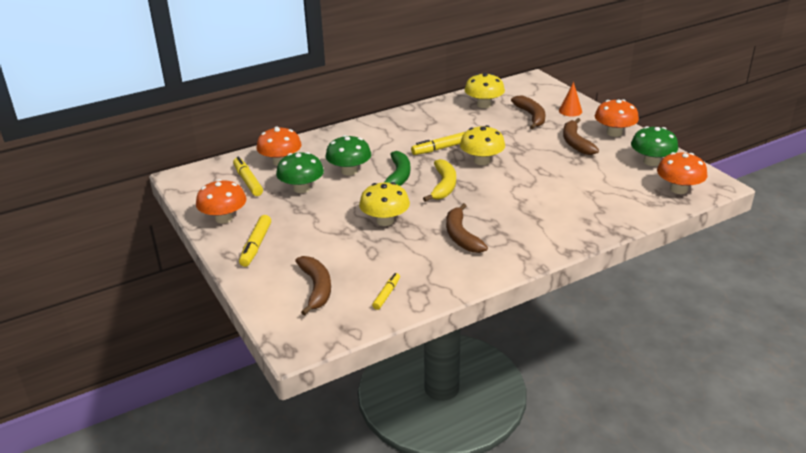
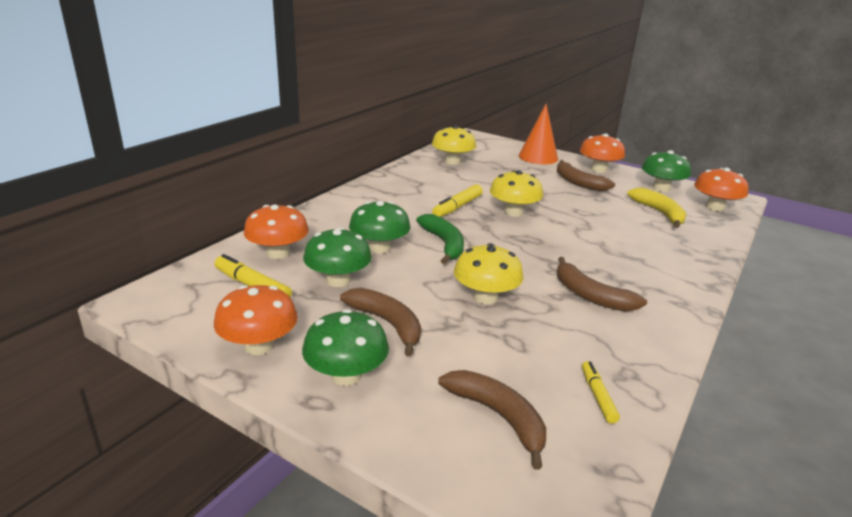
camera: 30 degrees left, 5 degrees down
(256, 245) = (346, 375): yellow marker -> green mushroom
(443, 186) = (505, 244): yellow banana -> yellow banana (659, 213)
(531, 116) = (509, 166): brown banana -> brown banana (387, 323)
(570, 111) = (538, 157): orange cone -> orange cone, size x1.64

